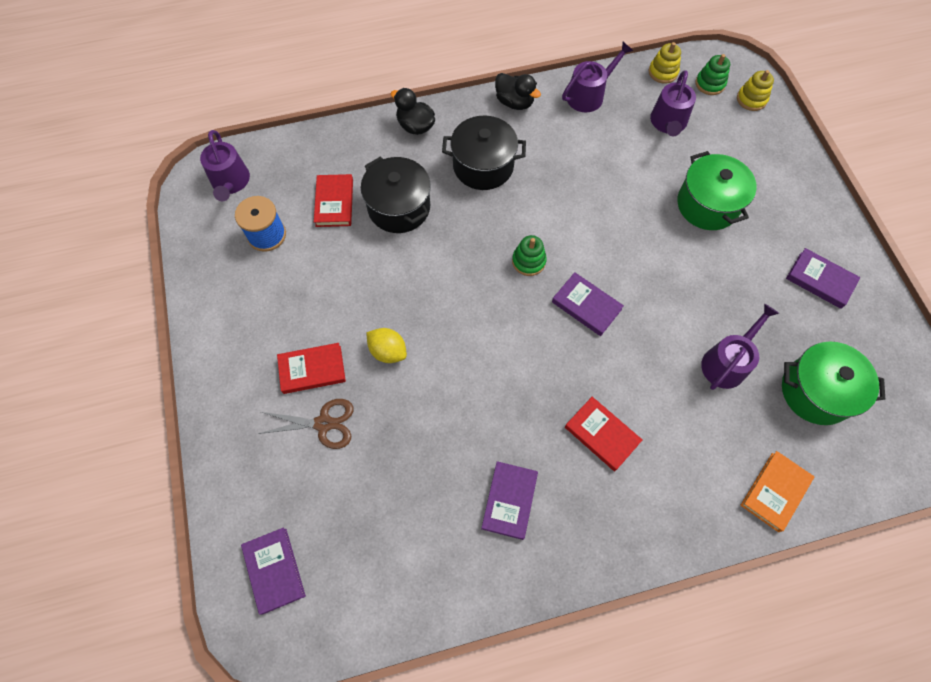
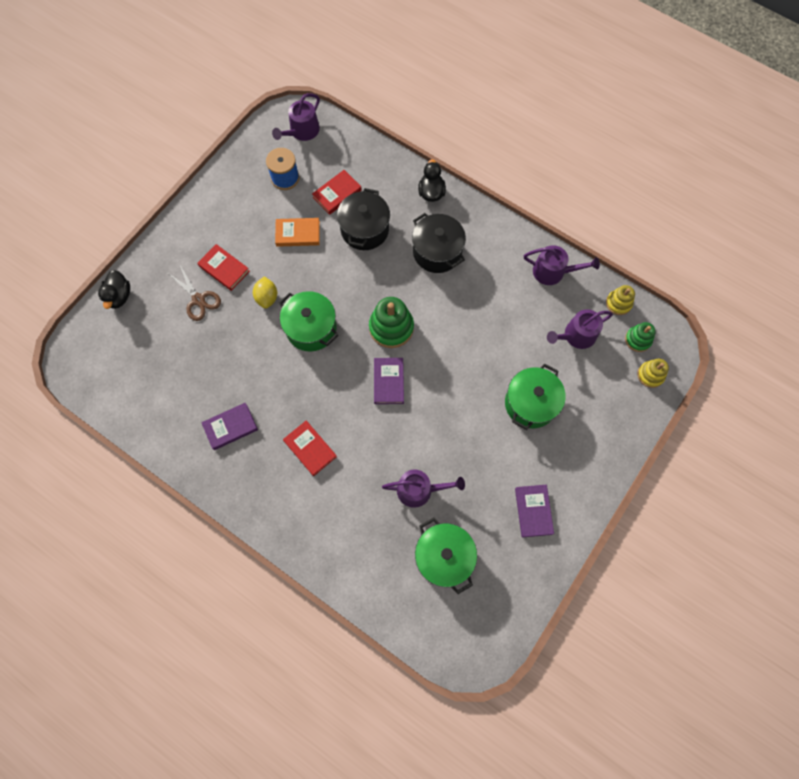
camera: 50 degrees right, 5 degrees up
(274, 570) = (104, 340): purple book -> none
(463, 334) = (311, 328): none -> green pot
(514, 102) = (503, 233): black duck -> black duck (119, 296)
(528, 261) = (391, 327): green stacking toy -> green stacking toy, size x1.70
(601, 434) = (310, 449): red book -> red book turned 45 degrees counterclockwise
(775, 492) = (353, 572): orange book -> orange book (298, 234)

